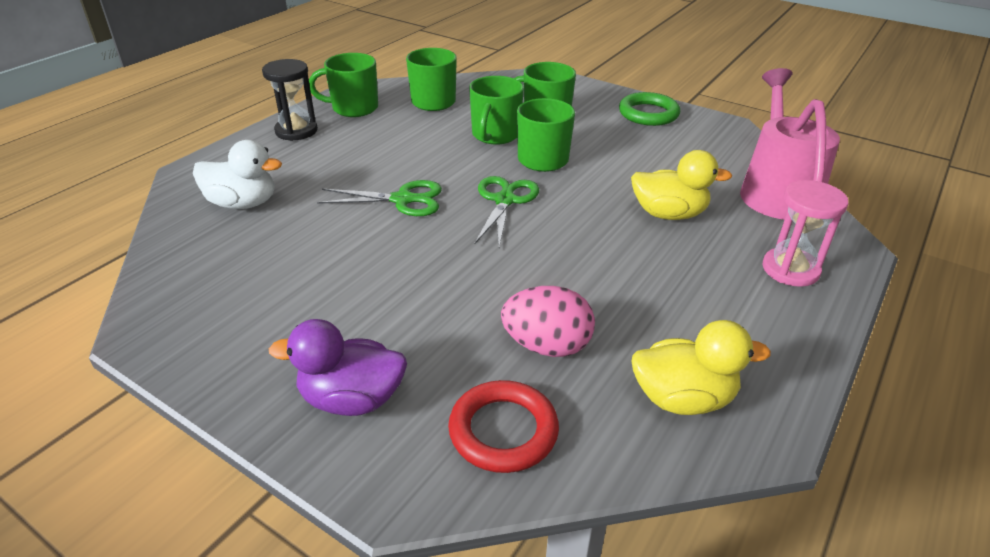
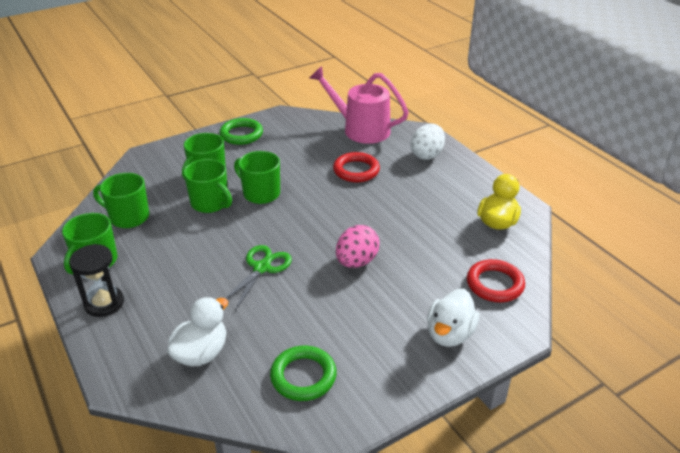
camera: 65 degrees left, 0 degrees up
(224, 282) = (303, 376): none -> green ring
(352, 399) = (449, 334): purple duck -> white duck
(504, 200) = (297, 224): green scissors -> none
(546, 346) = (442, 251): pink egg -> pink egg (356, 262)
(669, 214) = (356, 170): yellow duck -> red ring
(790, 269) = (427, 155): pink hourglass -> white egg

